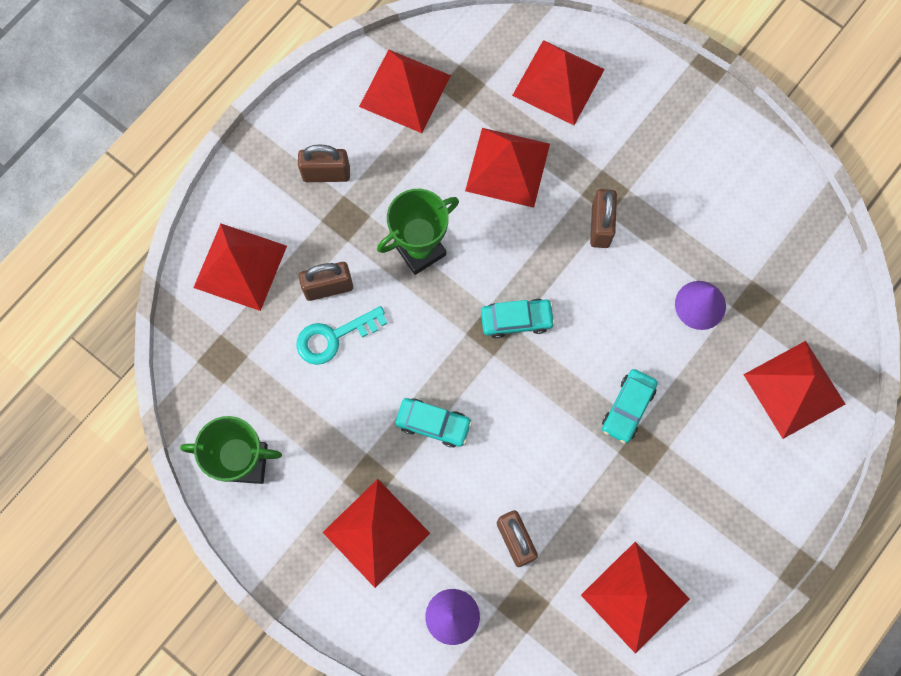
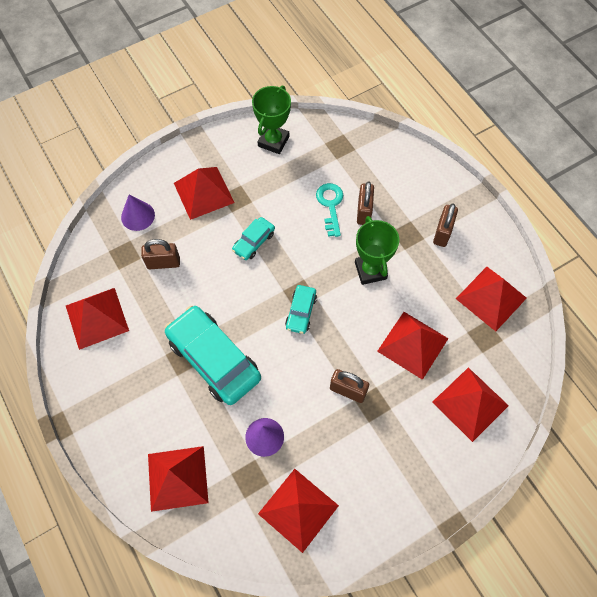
camera: 110 degrees right, 10 degrees down
(240, 266) = (395, 170): red pyramid -> red pyramid (298, 509)
(628, 408) = (214, 359): turquoise car -> turquoise car, size x2.05

